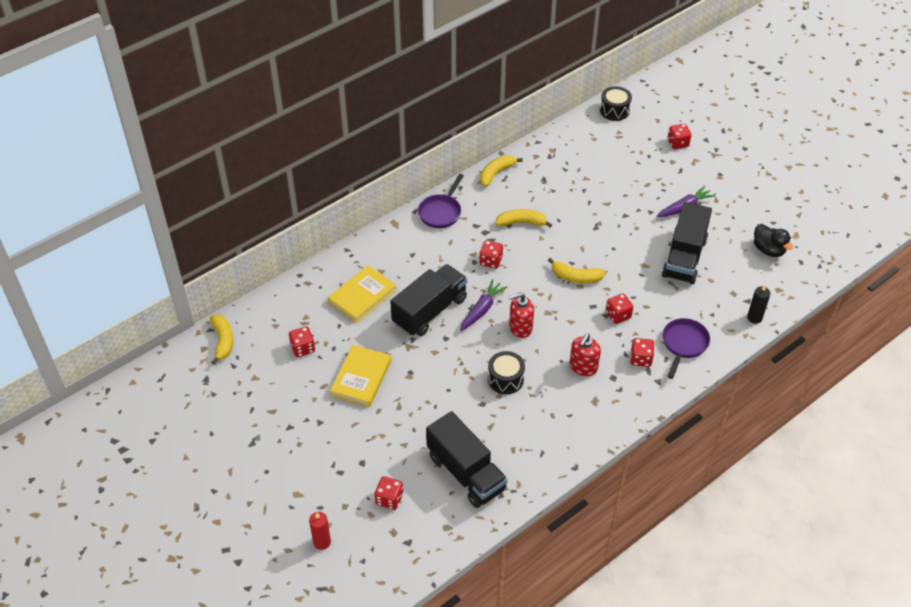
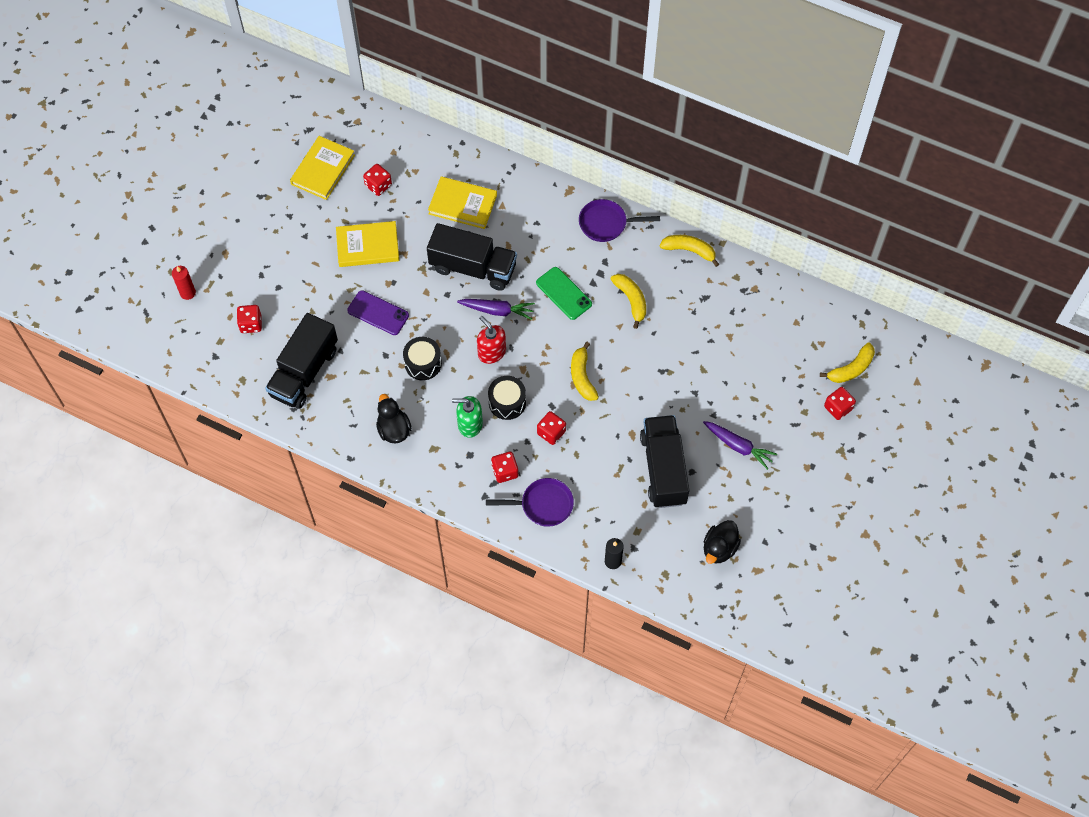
camera: 65 degrees right, 15 degrees up
(223, 341) = (356, 121): yellow banana -> yellow banana (851, 369)
(257, 384) = (323, 170): none -> yellow book
(435, 394) = (378, 313): none -> purple phone
(490, 261) = (564, 293): red dice -> green phone
(561, 423) = (394, 429): none -> black duck
(583, 367) = (470, 424): red soap dispenser -> green soap dispenser
(614, 110) = (854, 327): black drum -> black drum (507, 402)
(684, 257) = (663, 469): black truck -> black truck turned 90 degrees clockwise

